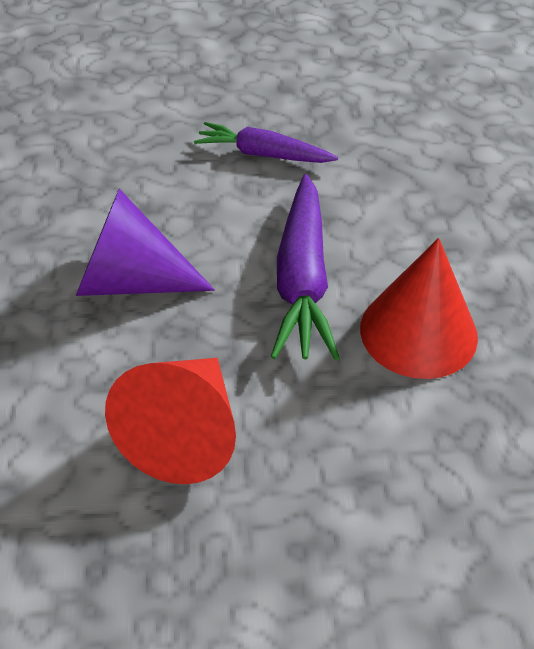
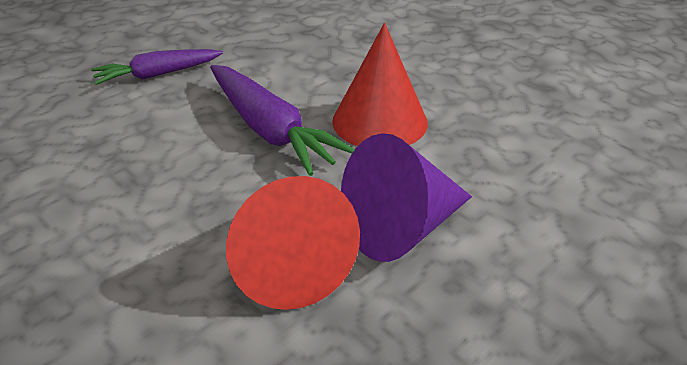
camera: 40 degrees left, 10 degrees down
(131, 281) = (129, 194): purple cone -> purple cone (402, 228)

